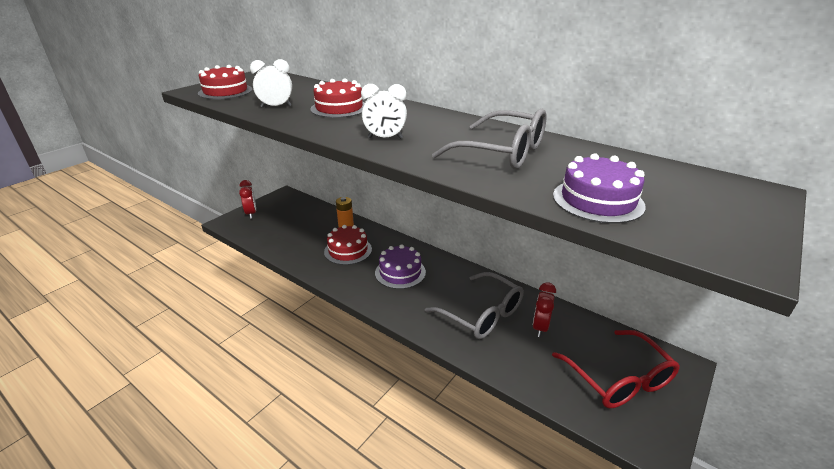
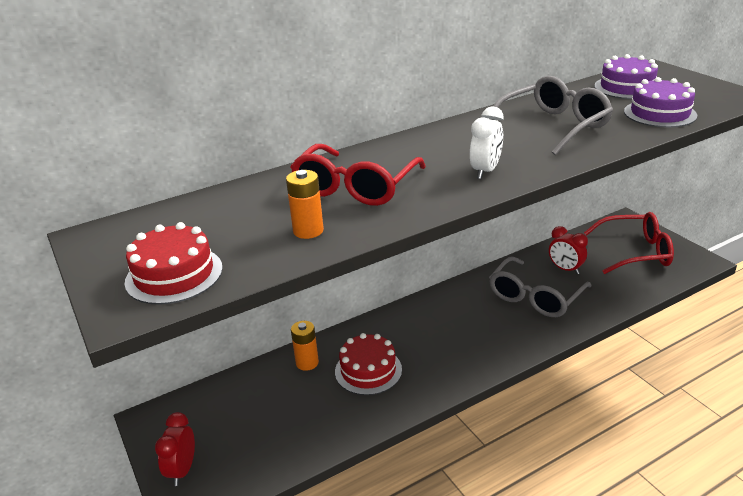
camera: 65 degrees left, 0 degrees up
(251, 214) = (182, 470): red clock -> red clock turned 90 degrees counterclockwise
(276, 106) = (308, 231): white clock -> orange battery
(339, 108) = (356, 187): red cake -> red glasses
(400, 272) = (440, 335): purple cake -> purple cake (626, 87)
(481, 314) = (535, 296): grey glasses -> grey glasses turned 150 degrees clockwise

